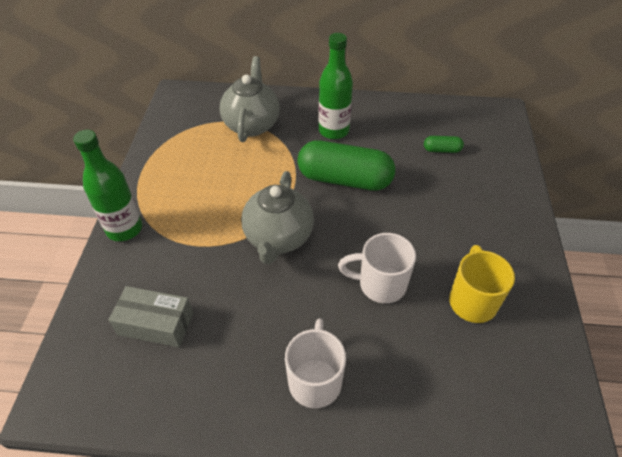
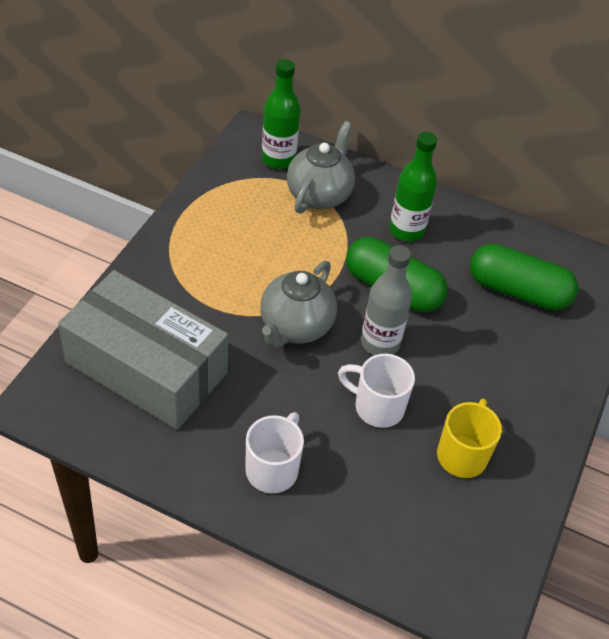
camera: 15 degrees right, 0 degrees up
(124, 229) = (147, 266): green bottle -> green bottle (278, 159)
(156, 324) = (146, 367): grey box -> grey box, size x2.14
(356, 227) = (380, 343): none -> grey bottle
(442, 150) = (518, 291): green capsule -> green capsule, size x2.34

